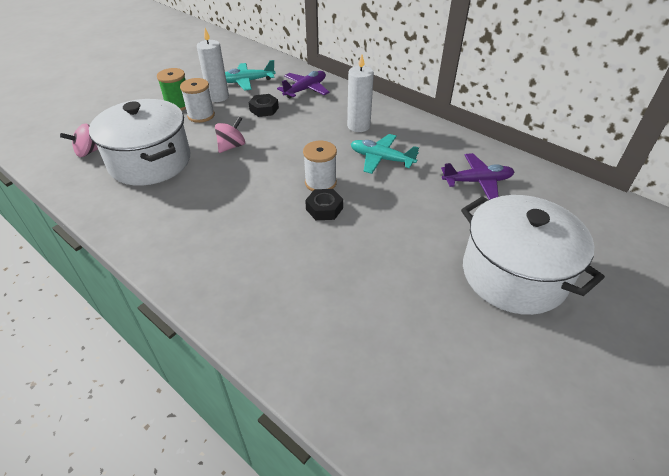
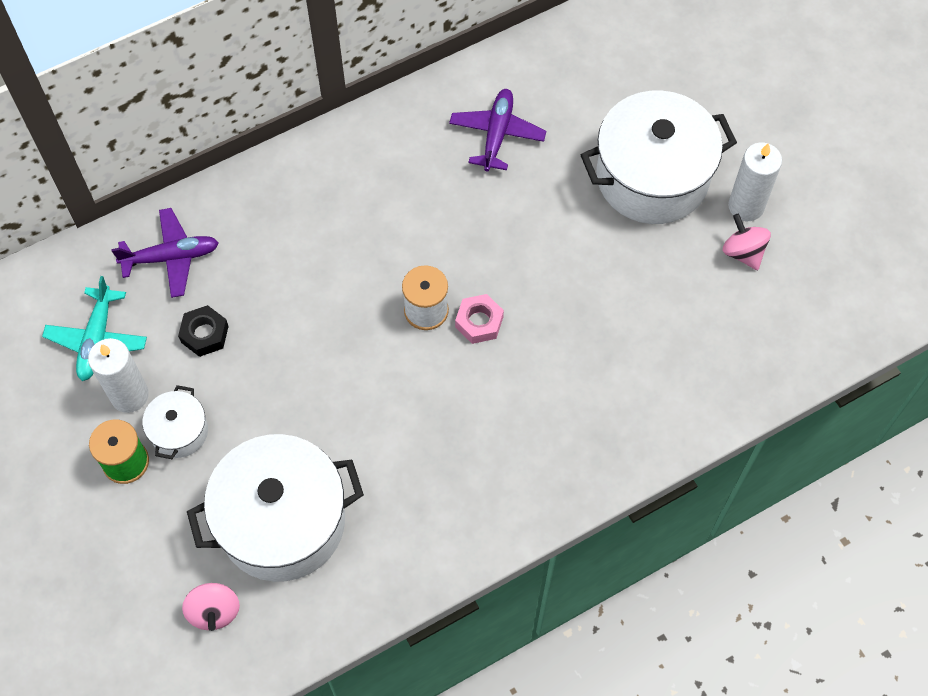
camera: 70 degrees left, 20 degrees up
(201, 115) = (179, 431): white spool -> white pot
(232, 146) = (291, 402): pink spinning top -> pink spinning top (743, 252)
(305, 89) = (171, 257): purple plane -> purple plane turned 105 degrees clockwise
(324, 209) = (479, 322): black nut -> pink nut
(358, 126) = (314, 219): white candle -> white candle (746, 206)
(381, 159) = (406, 221): turquoise plane -> none

